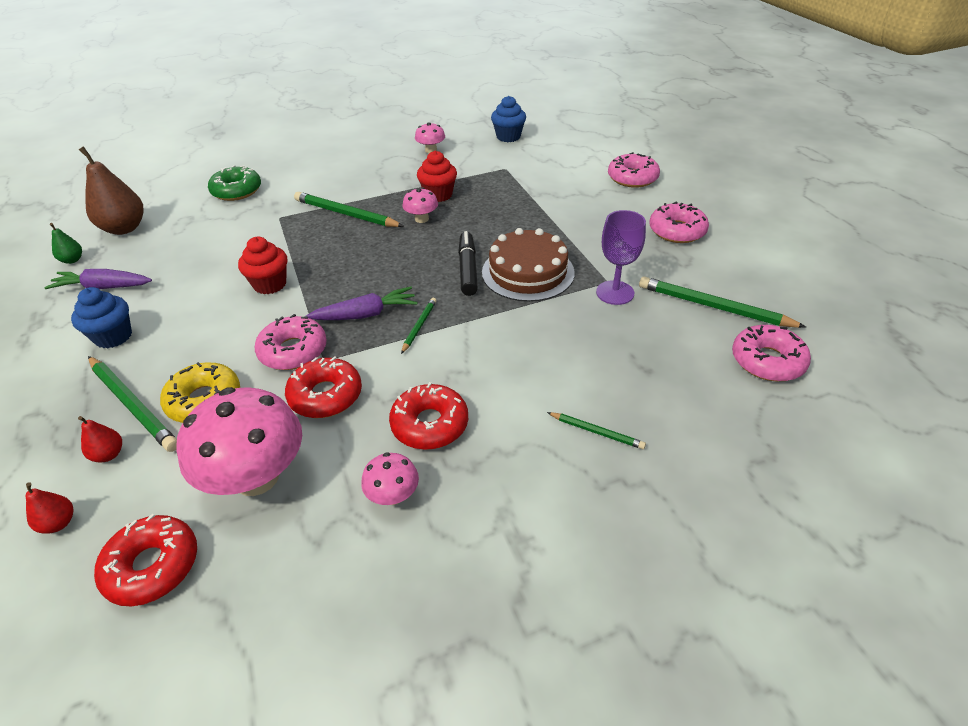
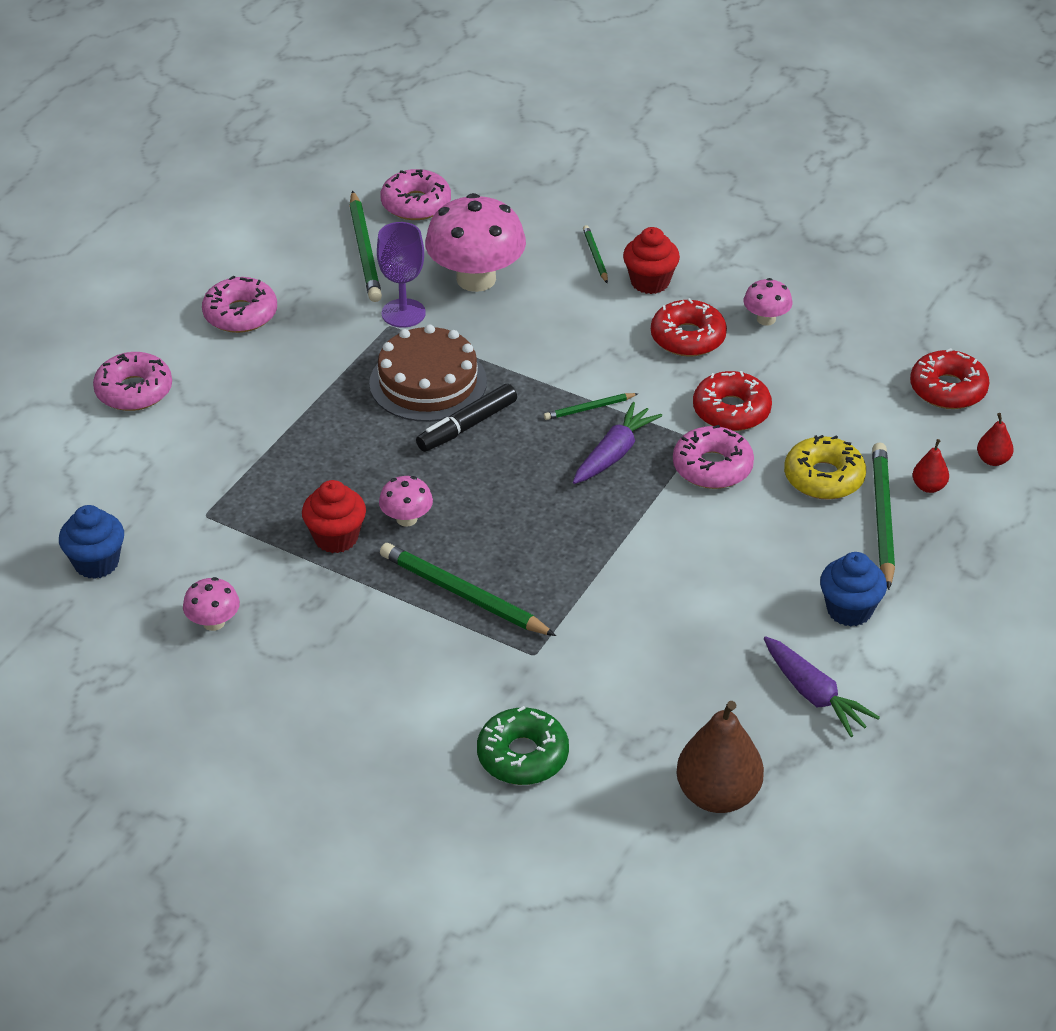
camera: 130 degrees left, 0 degrees up
(72, 260) = (817, 779): green pear -> none
(256, 477) = (838, 392): pink mushroom -> pink mushroom (476, 279)
(270, 284) = (653, 557): red cupcake -> red cupcake (650, 282)
(346, 214) = (463, 594): green pencil -> green pencil turned 135 degrees clockwise
(365, 314) = (614, 454): purple carrot -> purple carrot turned 90 degrees clockwise

